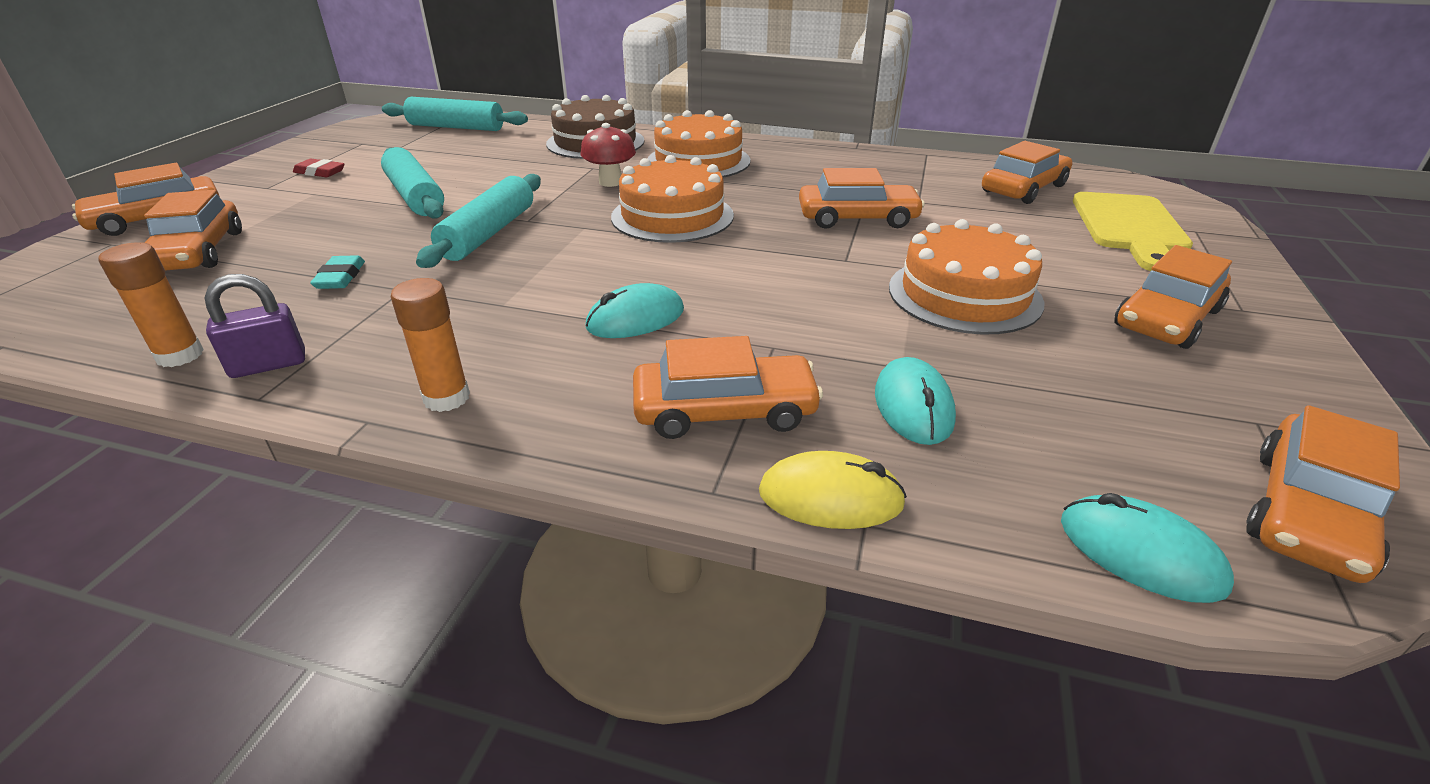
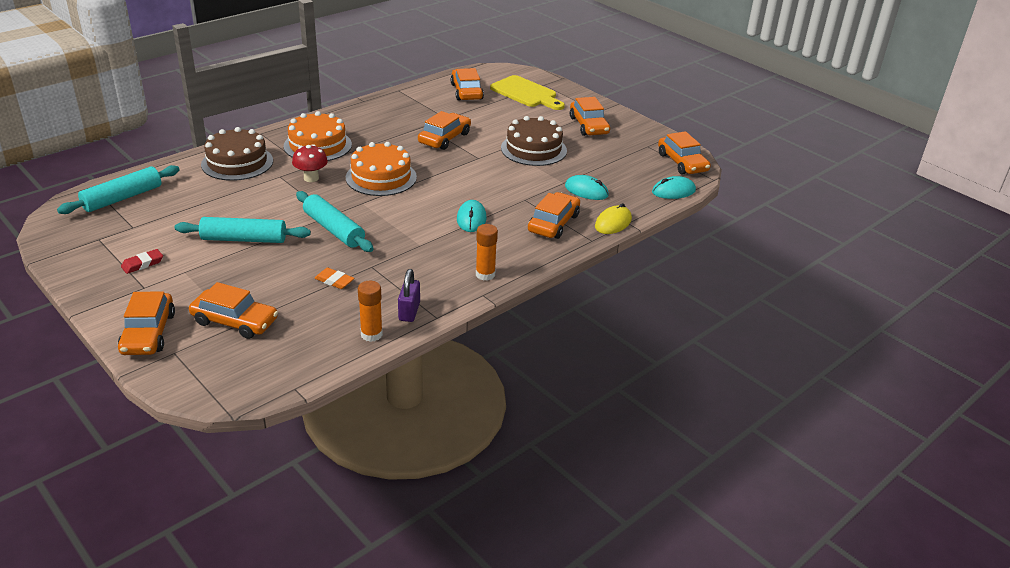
camera: 60 degrees left, 0 degrees up
(340, 277) = (334, 281): turquoise eraser -> orange eraser
(964, 295) = (533, 149): orange cake -> brown cake

